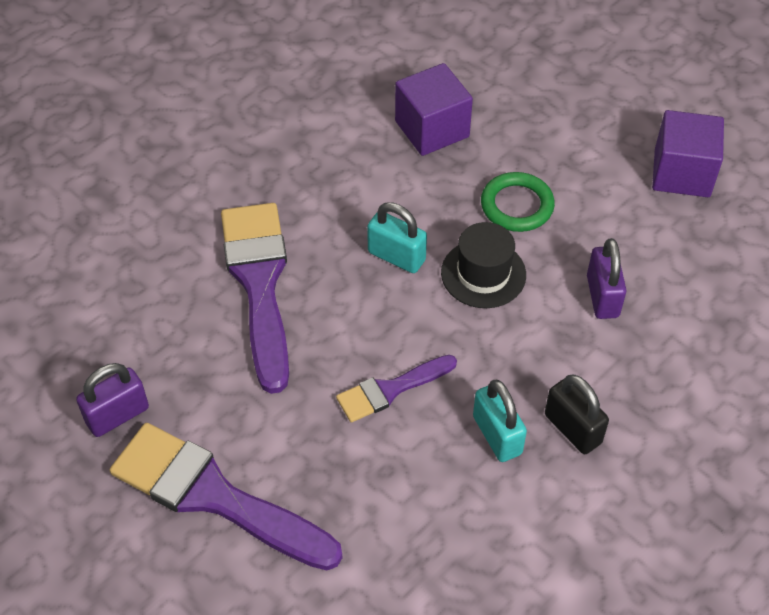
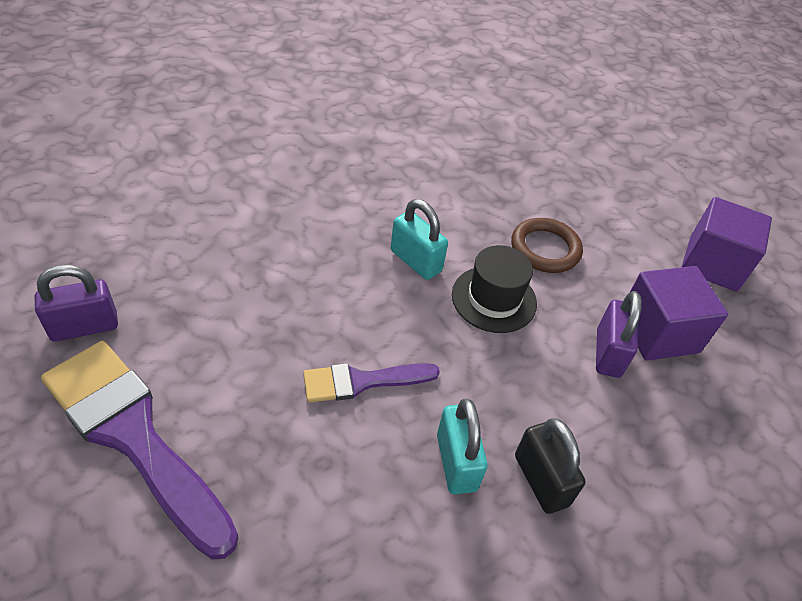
camera: 10 degrees right, 5 degrees down
(259, 284) = (278, 249): purple brush -> none
(432, 129) = (486, 168): purple cube -> purple cube (658, 332)
(517, 205) = (545, 249): green ring -> brown ring

